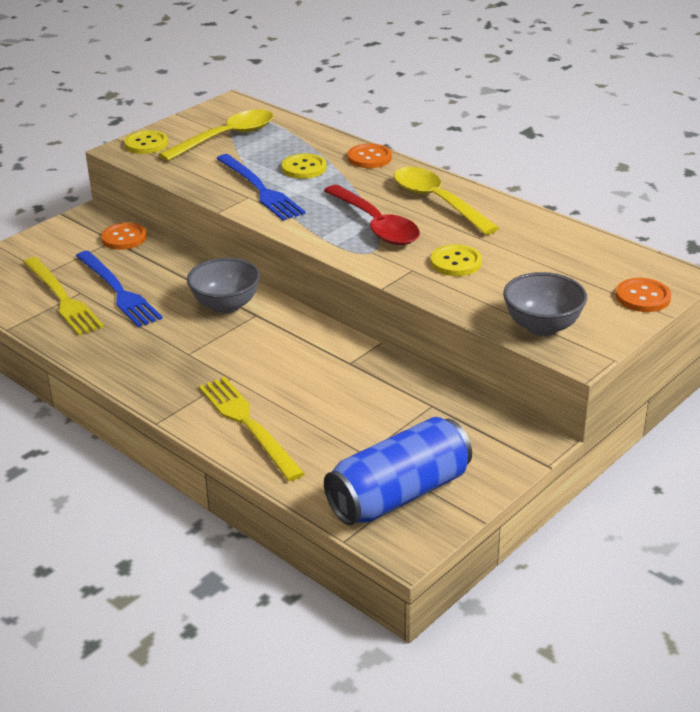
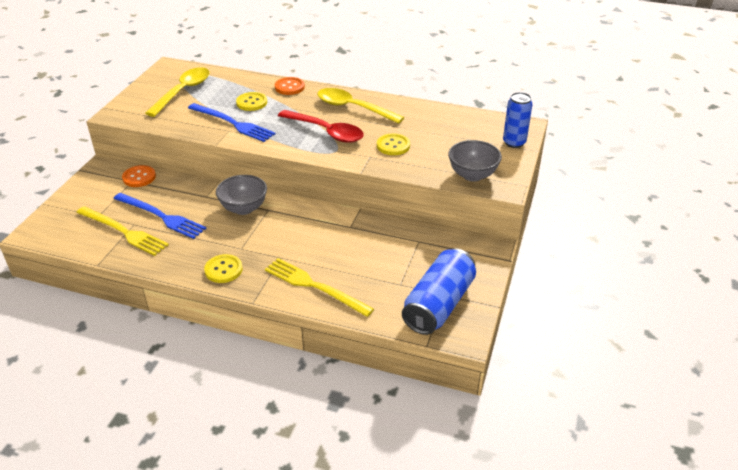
camera: 25 degrees left, 5 degrees up
(146, 144) = (129, 107): yellow button -> yellow button (223, 270)
(643, 297) = (514, 142): orange button -> blue can

